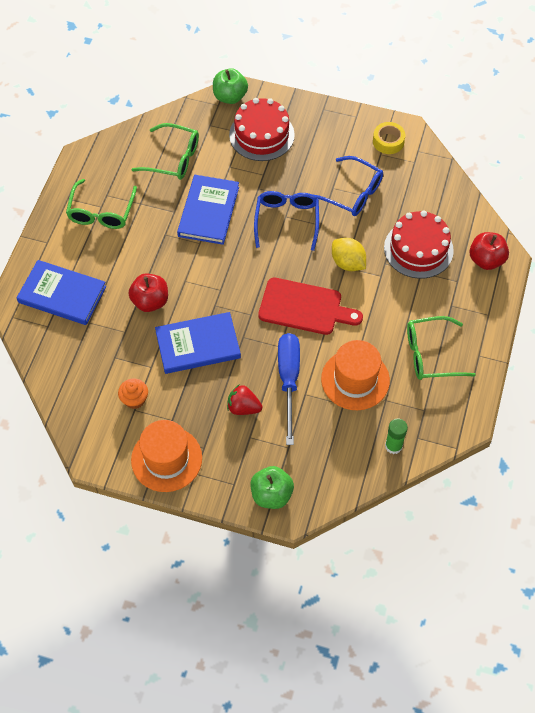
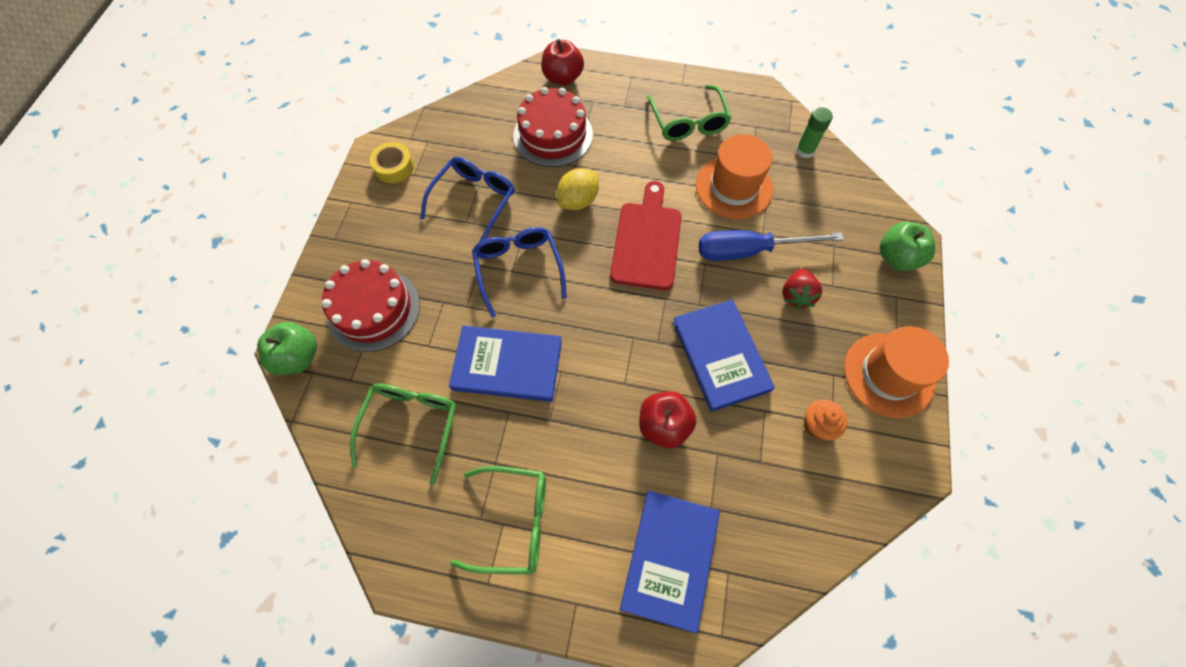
camera: 95 degrees left, 5 degrees up
(287, 220) = (518, 268): blue glasses -> blue glasses turned 75 degrees clockwise

